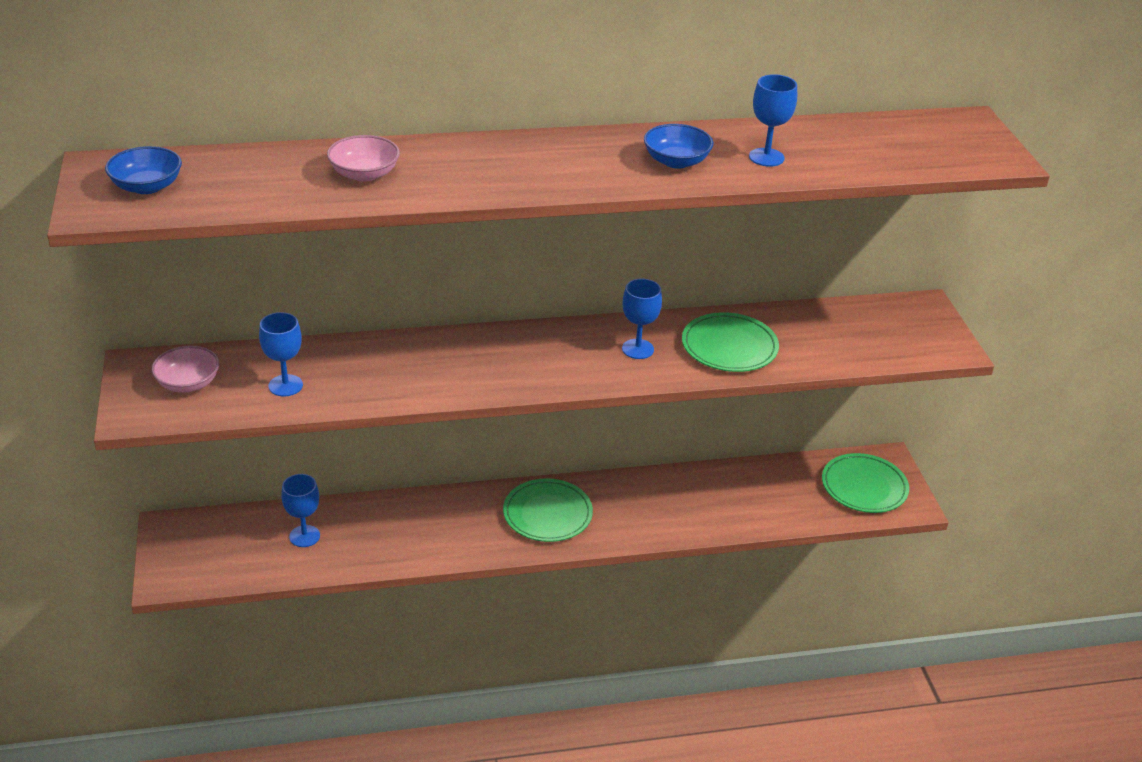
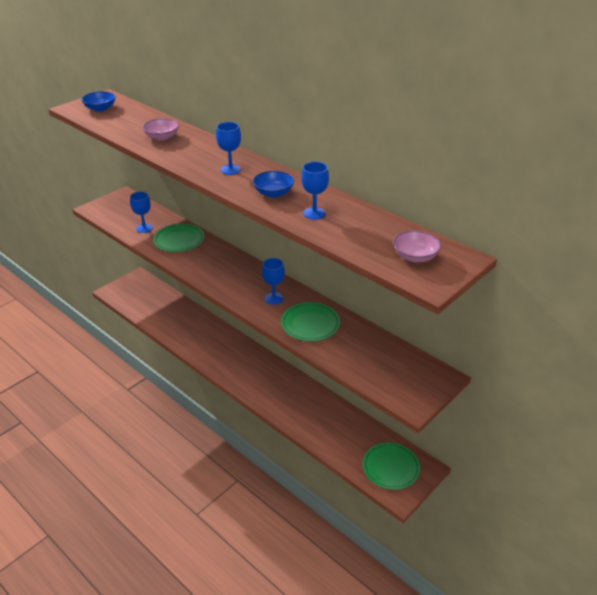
camera: 55 degrees right, 0 degrees up
(188, 383) = (123, 209): pink bowl -> pink bowl (415, 257)
(304, 536) = (165, 309): blue goblet -> blue goblet (230, 170)
(547, 514) = (246, 366): green plate -> green plate (179, 240)

